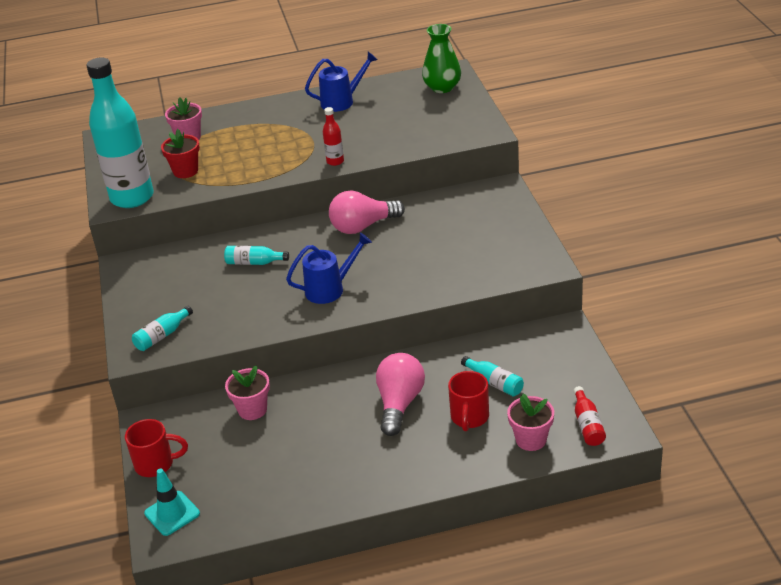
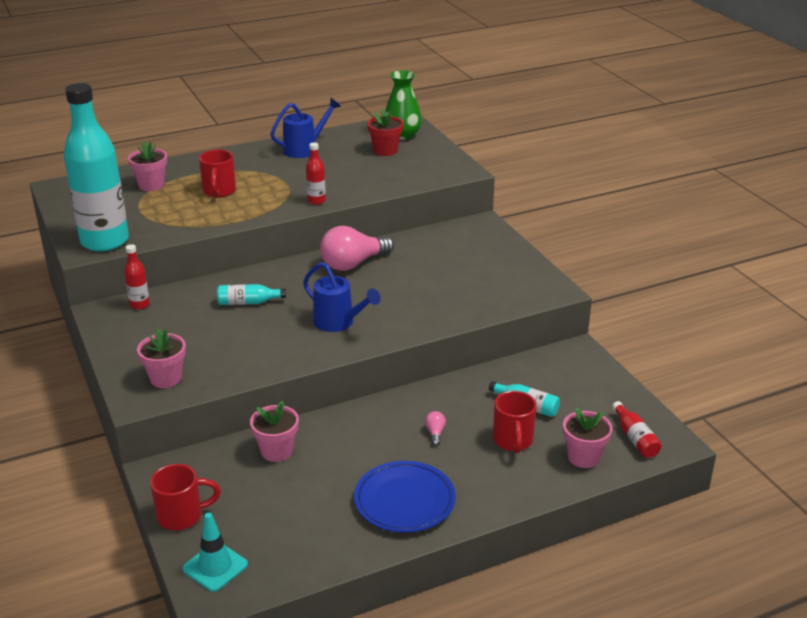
camera: 15 degrees left, 5 degrees down
(158, 259) = (139, 305): none -> red bottle
(162, 335) = (166, 378): turquoise bottle -> pink flower pot
(185, 171) = (157, 215): red flower pot -> red flower pot (385, 151)
(248, 147) = (219, 191): none -> red mug
(330, 289) = (338, 323): blue watering can -> blue watering can turned 75 degrees clockwise
(351, 468) = (404, 501): none -> blue plate
(399, 404) = (435, 433): pink light bulb -> pink light bulb, size x0.40

